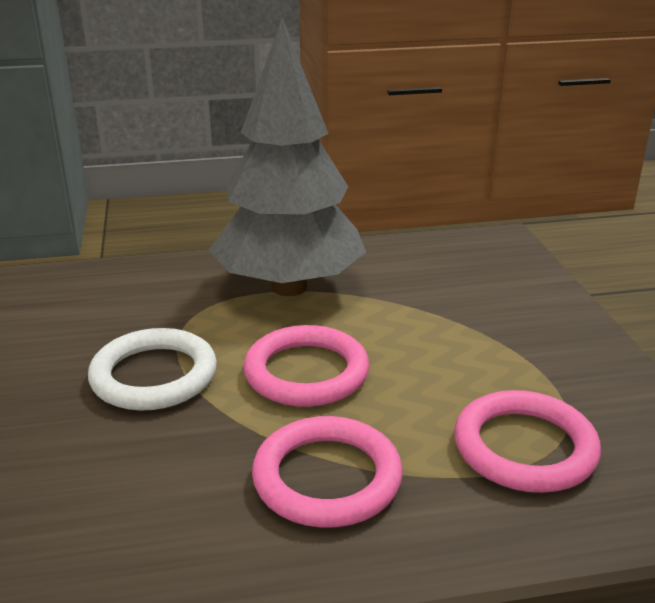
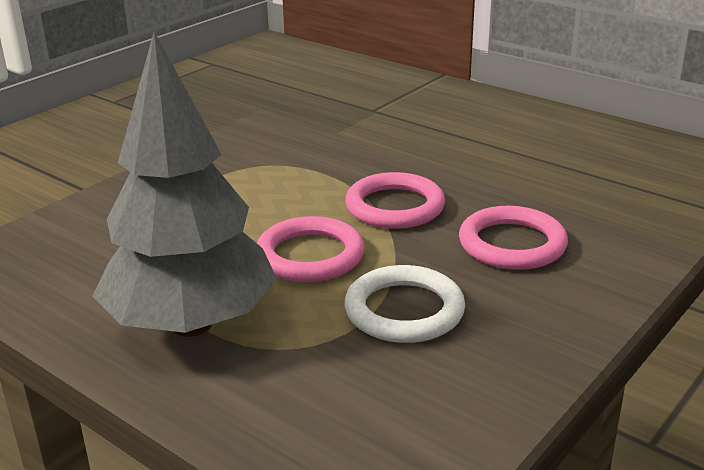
camera: 130 degrees left, 0 degrees up
(524, 448) = (287, 170): pink ring -> pink ring (512, 244)

